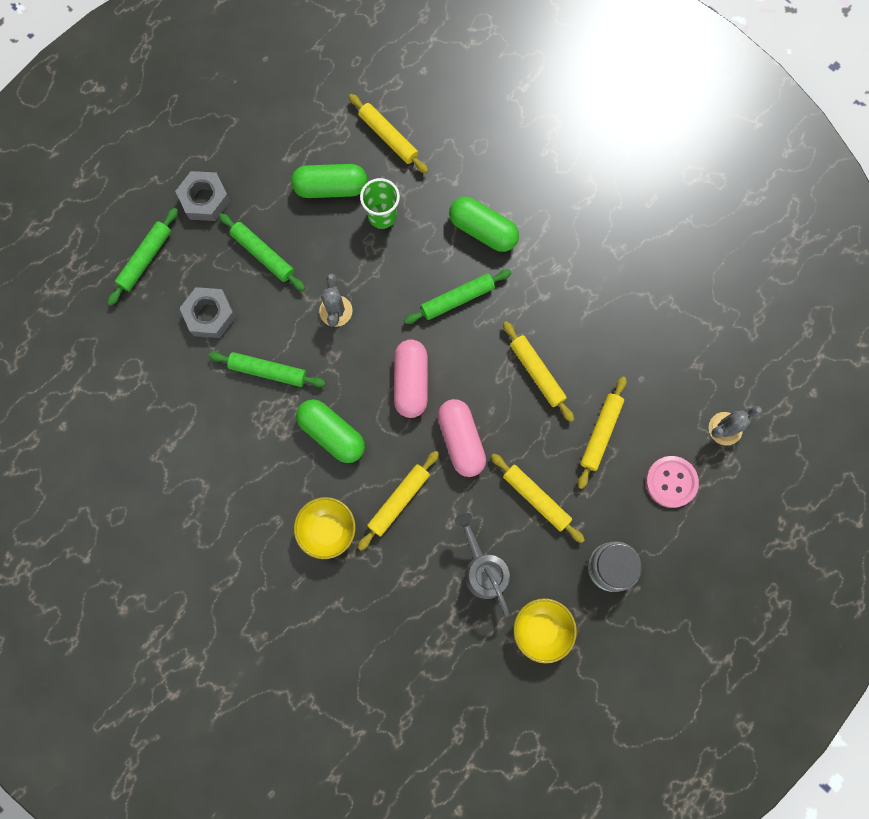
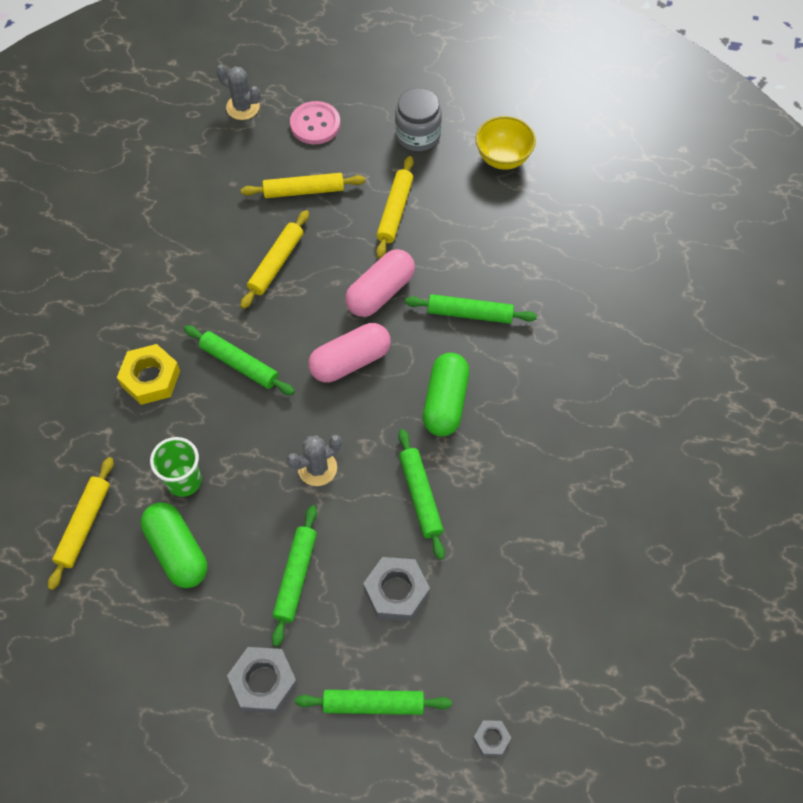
camera: 120 degrees left, 15 degrees down
(74, 320) = (491, 739): none -> grey nut
(328, 530) = (537, 357): yellow bowl -> none
(399, 501) = (470, 313): yellow rolling pin -> green rolling pin
(483, 230) = (150, 378): green capsule -> yellow nut
(483, 569) = (483, 221): grey watering can -> none

